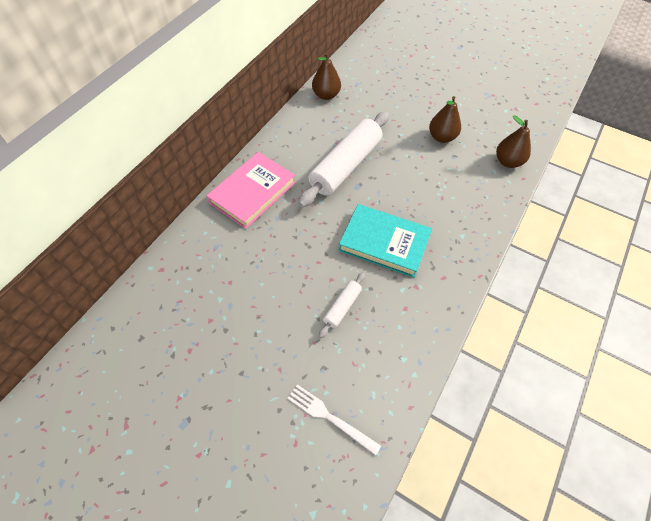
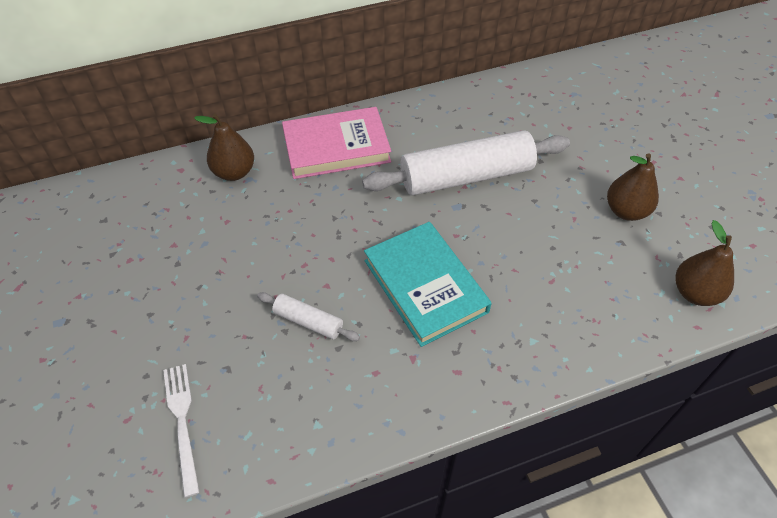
camera: 40 degrees right, 5 degrees down
(326, 95) = (521, 88): brown pear -> brown pear (234, 172)
(342, 307) = (308, 321): white rolling pin -> white rolling pin turned 45 degrees clockwise

